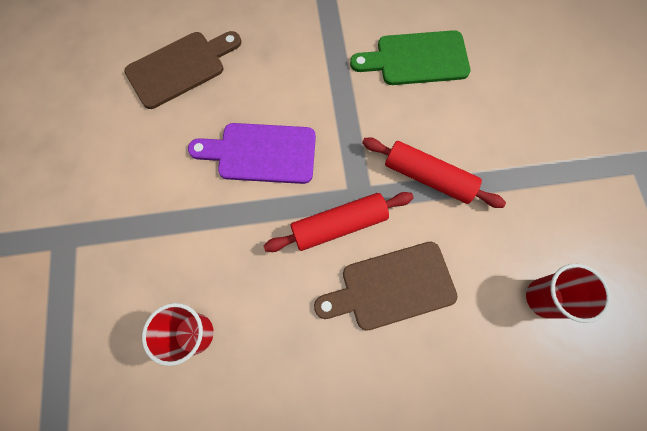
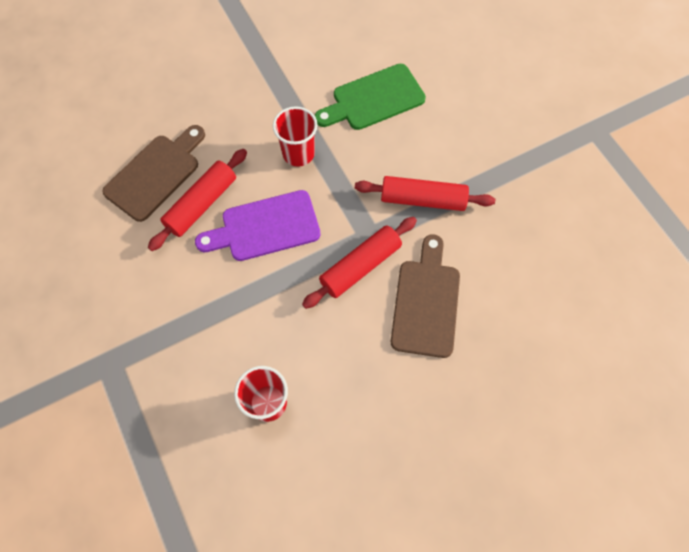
camera: 20 degrees left, 5 degrees down
(210, 110) = (201, 204): none -> red rolling pin
(392, 287) = (426, 302): brown cutting board -> brown cutting board turned 135 degrees clockwise
(544, 298) = (555, 267): red cup -> red cup (298, 153)

